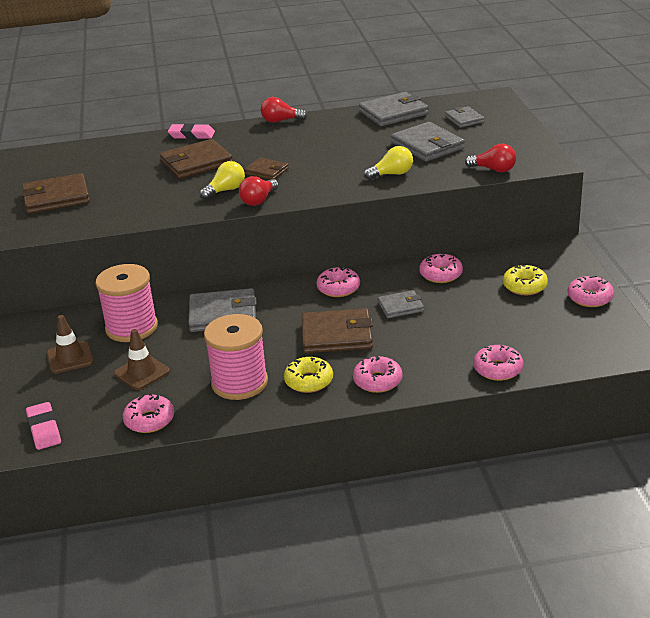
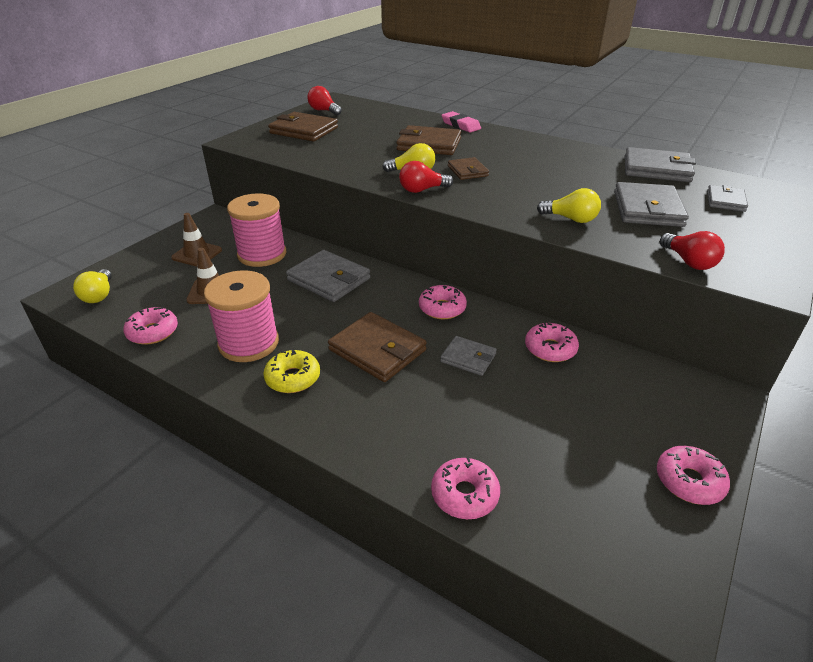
camera: 40 degrees right, 5 degrees up
(44, 429) = (99, 295): pink eraser -> yellow light bulb
(281, 121) = (544, 140): red light bulb -> red light bulb (324, 111)
(377, 381) = (341, 419): pink donut -> none
(524, 286) = (623, 415): yellow donut -> none

